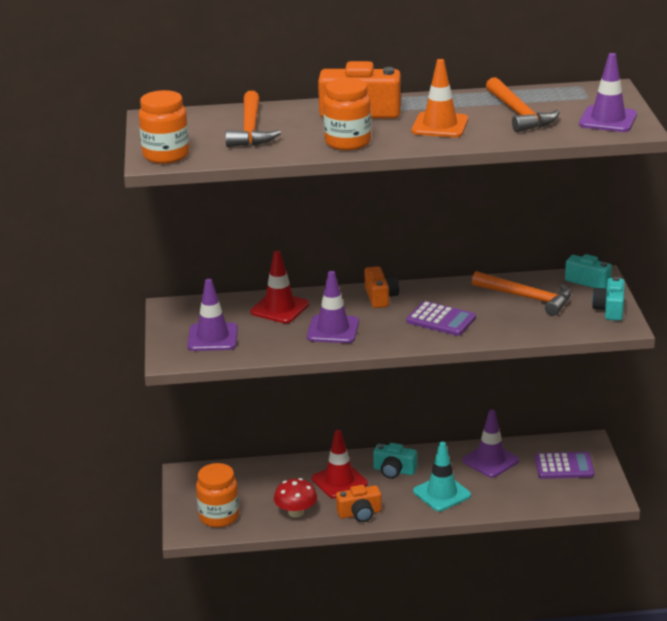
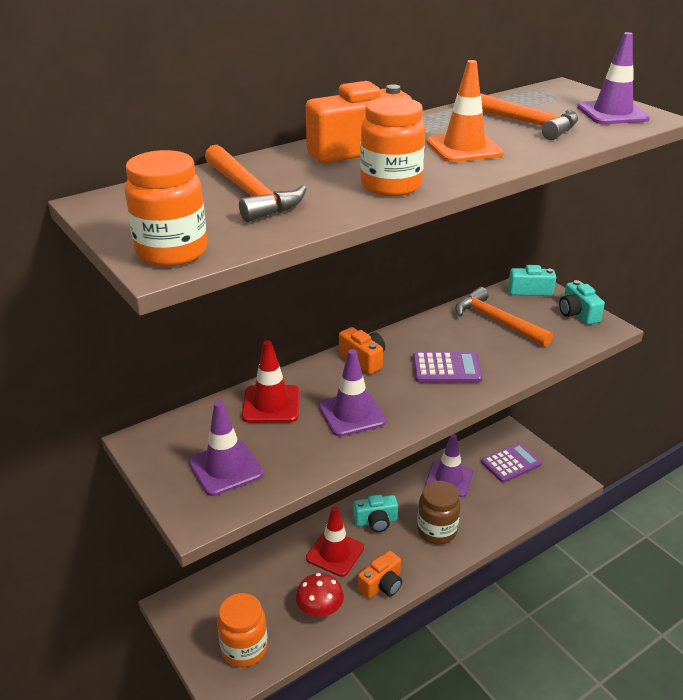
camera: 30 degrees left, 5 degrees up
(442, 493) = (437, 531): turquoise traffic cone -> brown jar
(527, 298) = (497, 321): orange hammer -> orange hammer turned 135 degrees counterclockwise

